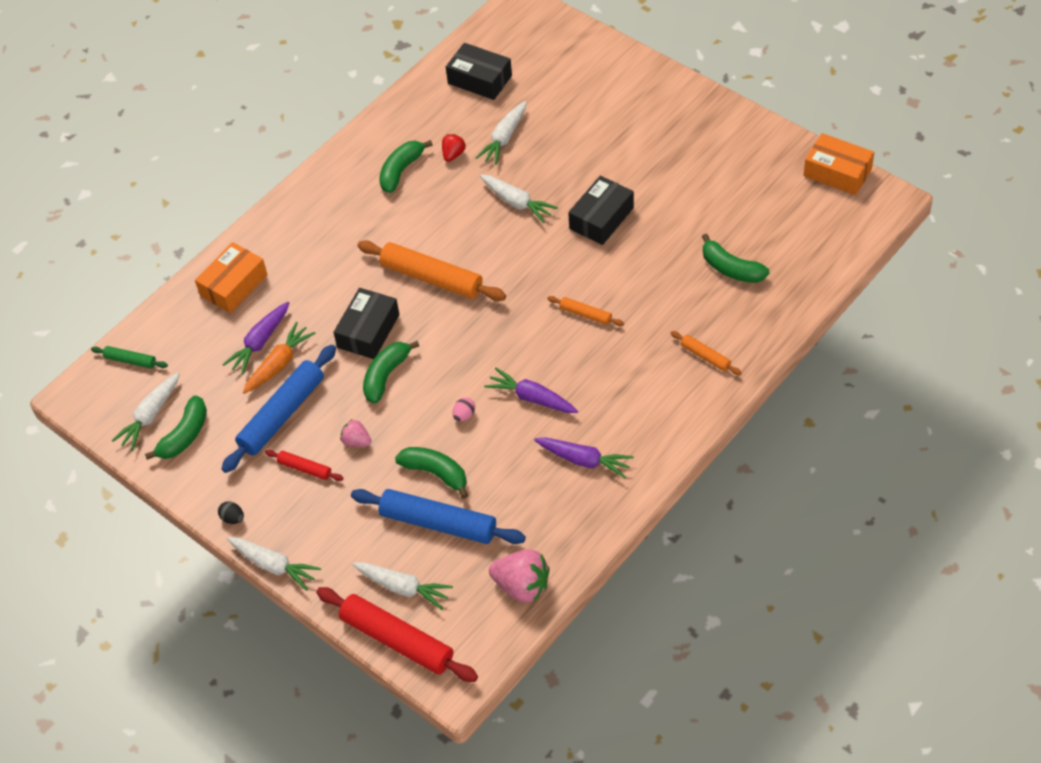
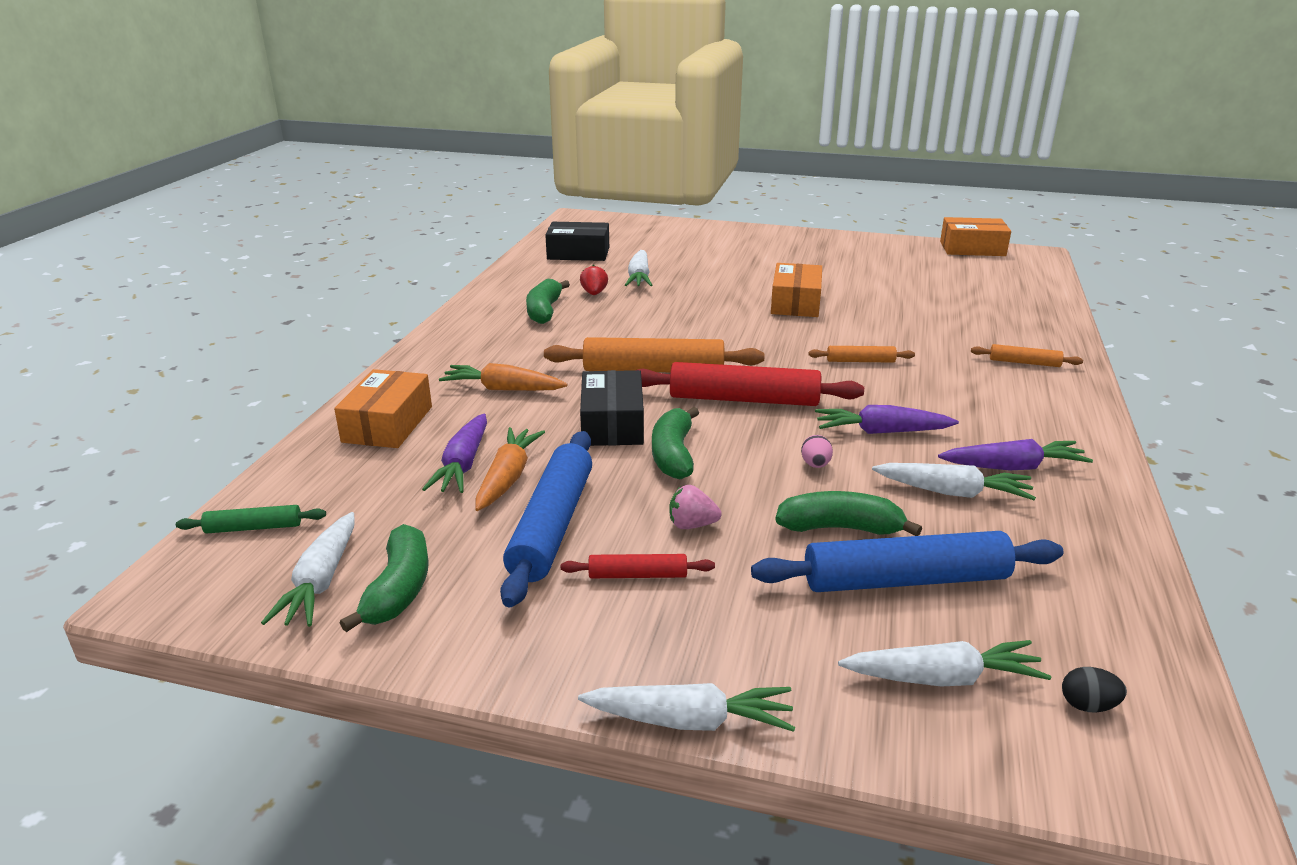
camera: 30 degrees left, 25 degrees down
(233, 518) = (560, 674): black egg -> black egg (1087, 705)
(320, 268) = (502, 389): none -> orange carrot
(397, 640) = (1018, 761): red rolling pin -> red rolling pin (744, 399)
(517, 203) = (696, 309): white carrot -> white carrot (953, 492)
(522, 586) = (1111, 616): pink strawberry -> none
(601, 218) = (795, 303): black box -> orange box
(731, 268) = (963, 308): green banana -> none

